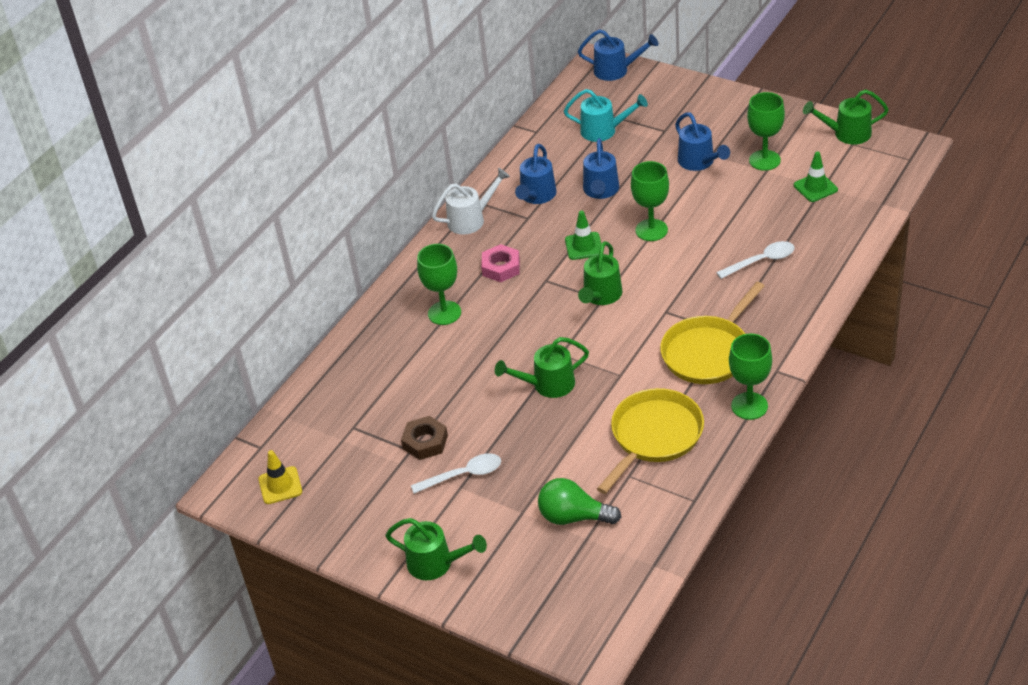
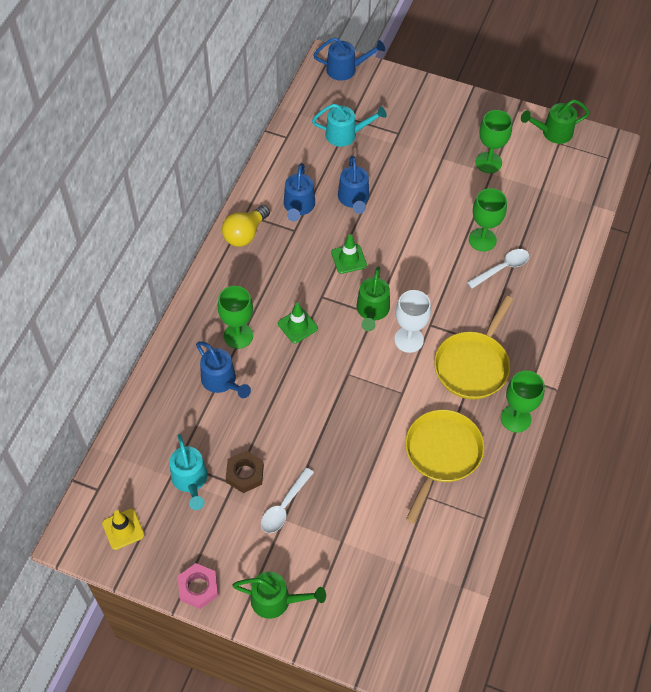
camera: 15 degrees left, 15 degrees up
(363, 445) = (190, 481): none -> turquoise watering can
(463, 475) = (284, 506): white spoon -> white spoon turned 150 degrees clockwise
(471, 219) = (245, 234): white watering can -> yellow light bulb
(501, 267) = (280, 284): pink nut -> pink nut (198, 588)
(547, 385) = (341, 407): green watering can -> none
(573, 517) = (386, 542): green light bulb -> none
(638, 325) = (409, 339): none -> white goblet
(651, 230) = (404, 239): green goblet -> green goblet (482, 240)
(699, 162) = (433, 166): blue watering can -> blue watering can (222, 381)
(815, 187) = (535, 190): green traffic cone -> green traffic cone (297, 326)

